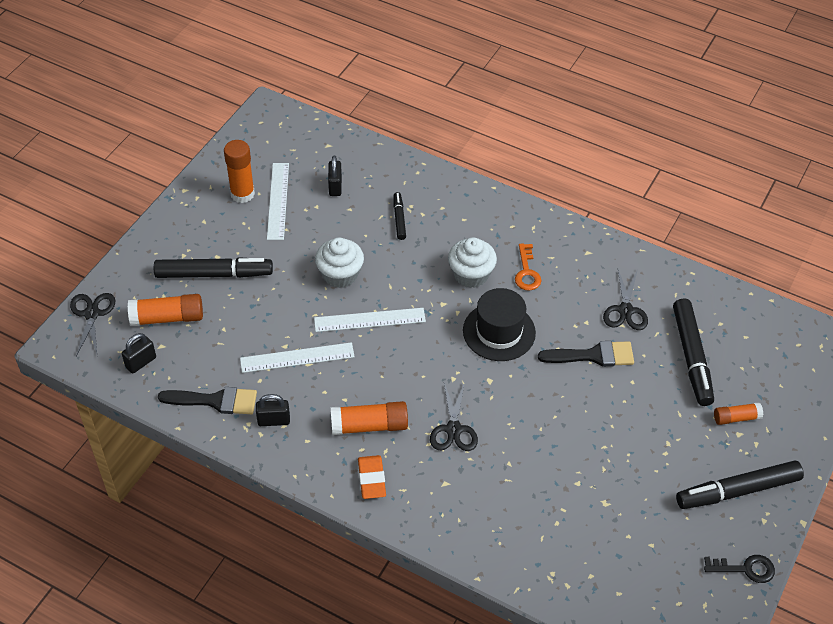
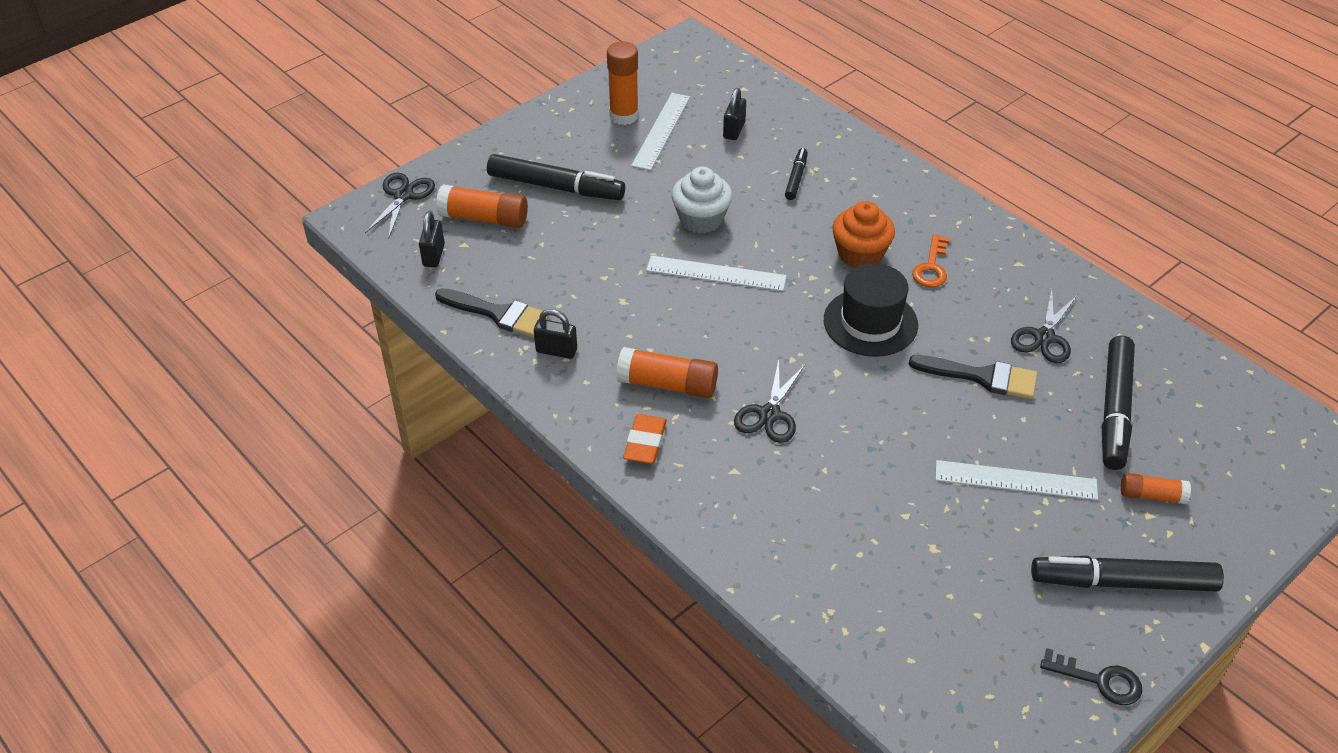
camera: 20 degrees right, 5 degrees down
(141, 362) = (434, 255): black padlock -> black padlock turned 60 degrees counterclockwise
(297, 357) = (613, 292): white ruler -> white ruler (1015, 480)
(471, 274) = (860, 254): white cupcake -> orange cupcake

